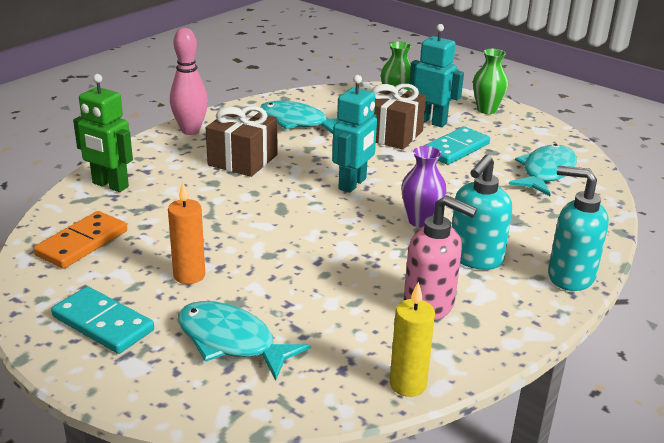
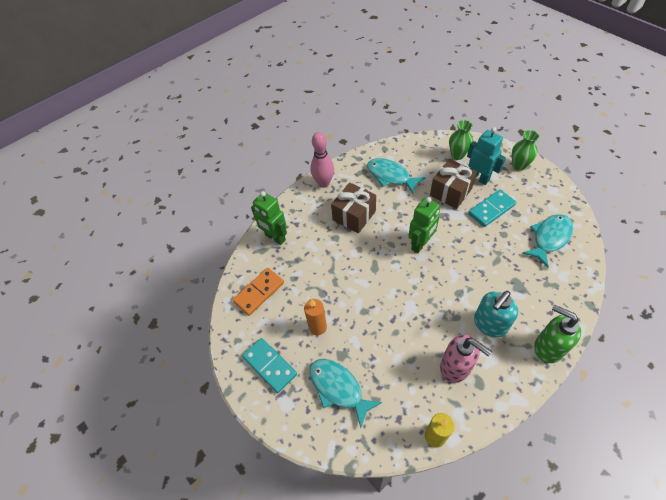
camera: 15 degrees right, 25 degrees up
(353, 184) = (420, 244): turquoise robot -> green robot
(420, 221) = (459, 285): purple vase -> none
(570, 276) = (548, 347): turquoise soap dispenser -> green soap dispenser

